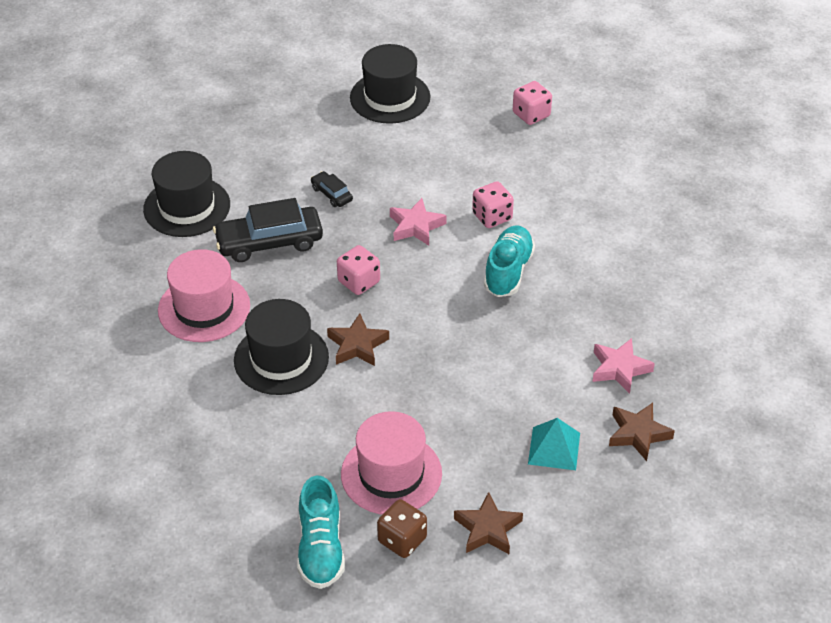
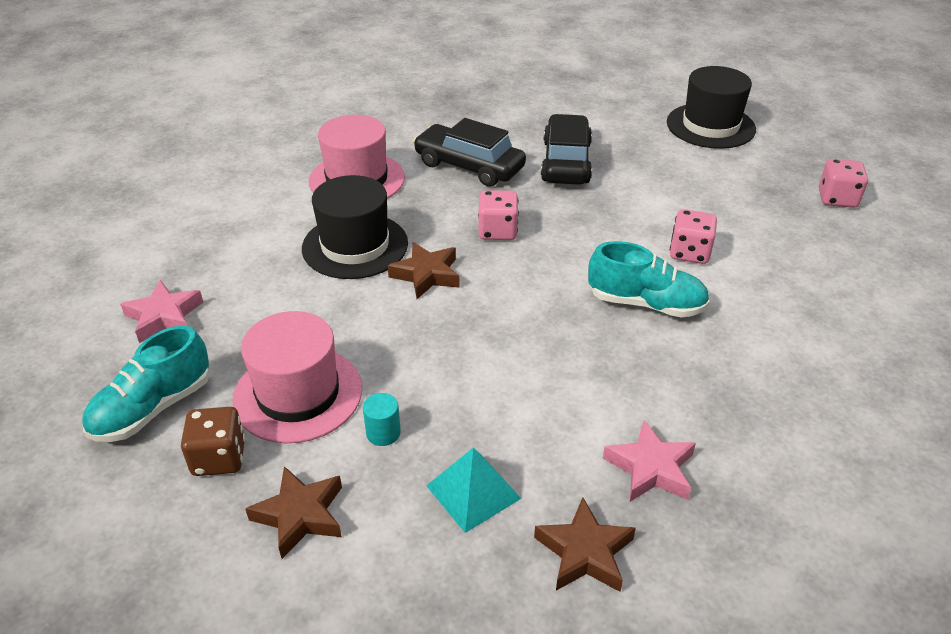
camera: 45 degrees right, 5 degrees down
(187, 207) = (445, 114): black hat -> none
(331, 194) = (566, 162): black car -> black car, size x2.05
(416, 226) = (606, 221): pink star -> pink star (164, 317)
(469, 456) = (383, 433): none -> turquoise cylinder
(508, 271) = (645, 304): turquoise shoe -> turquoise shoe turned 45 degrees clockwise

